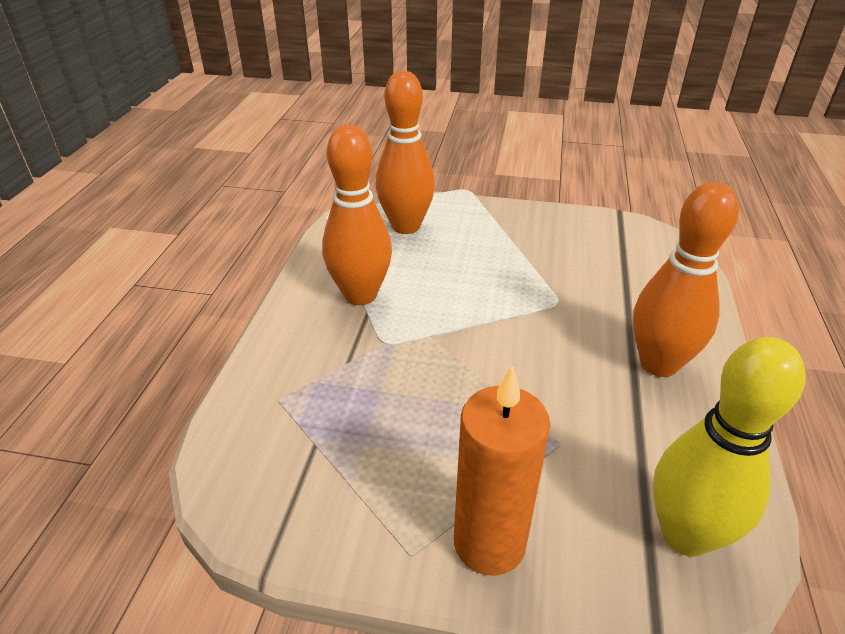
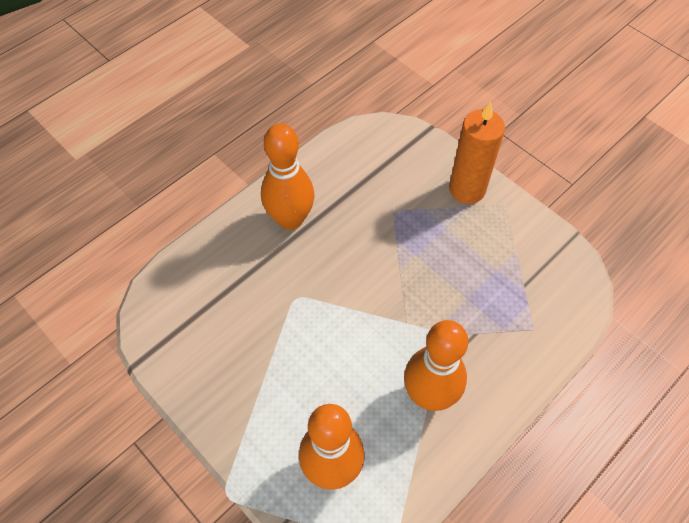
camera: 145 degrees left, 20 degrees up
(685, 535) = (380, 146): yellow bowling pin -> none

